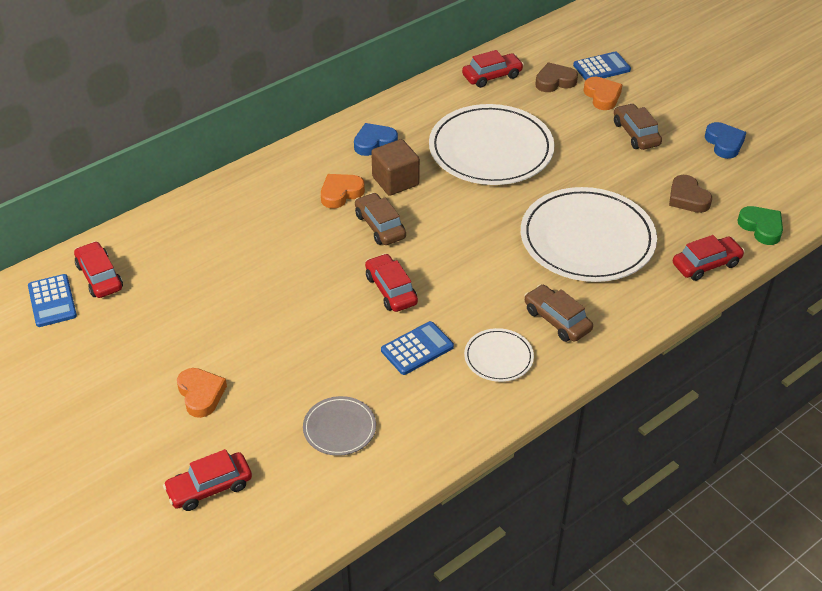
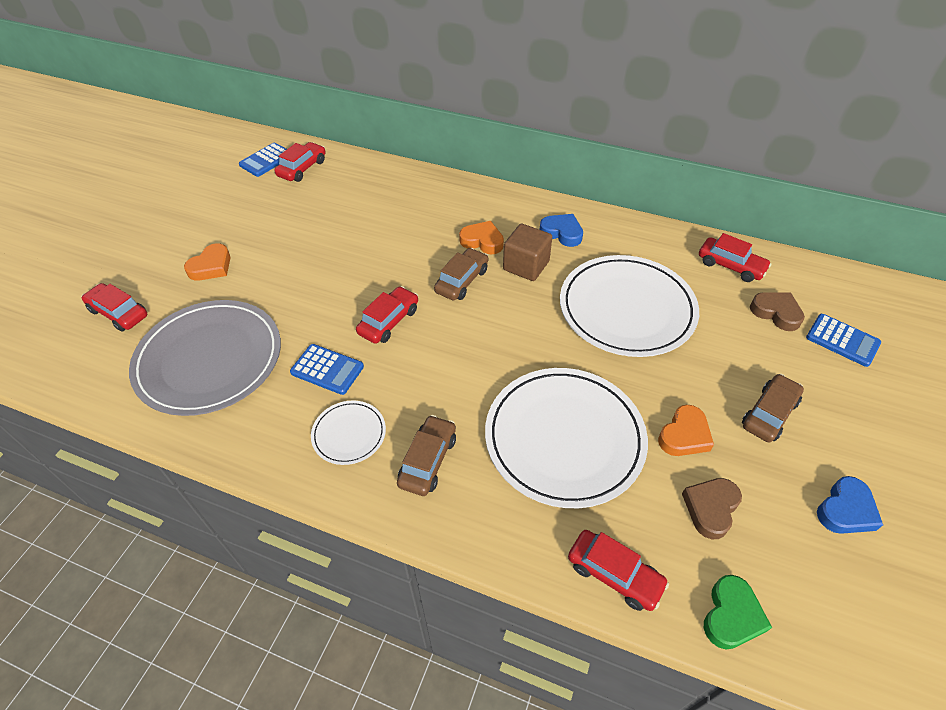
camera: 60 degrees right, 5 degrees up
(339, 428) = (209, 359): grey plate -> grey plate, size x2.14
(602, 96) = (797, 360): orange heart -> orange heart (684, 435)

